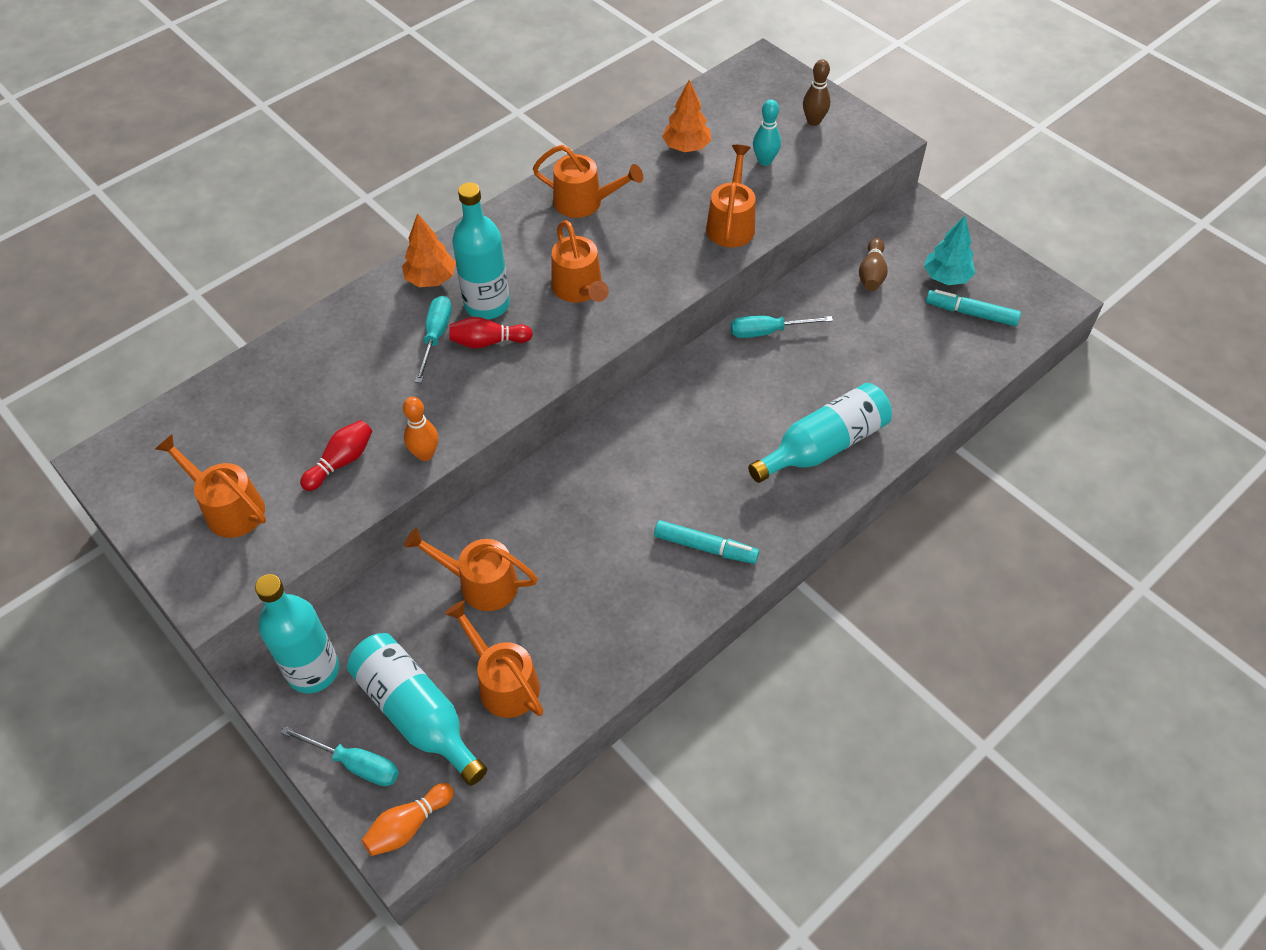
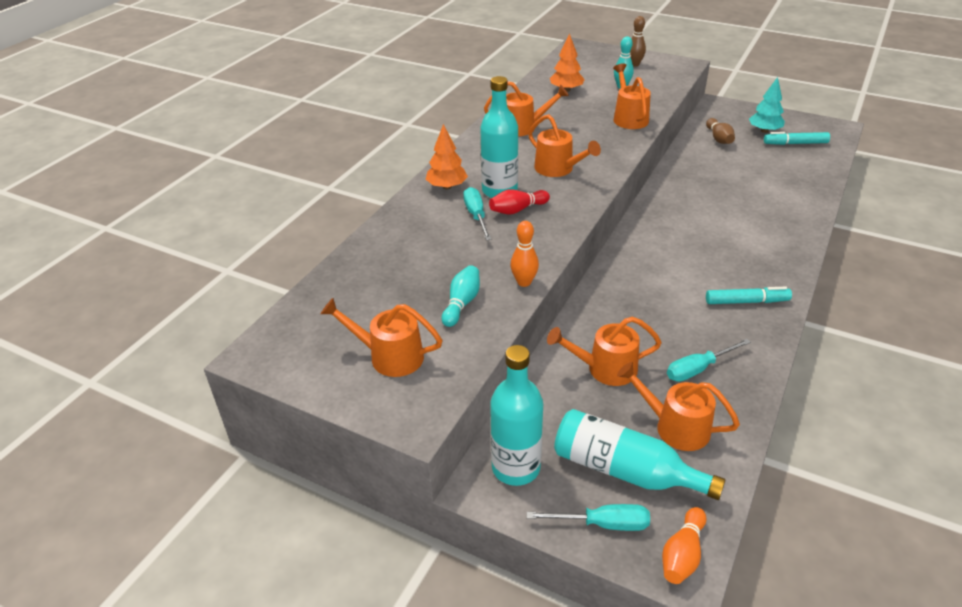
camera: 20 degrees left, 15 degrees down
(341, 462) = (461, 303): red bowling pin -> turquoise bowling pin
(768, 332) = (681, 180): turquoise screwdriver -> turquoise screwdriver (698, 369)
(823, 446) = (771, 227): turquoise bottle -> none

